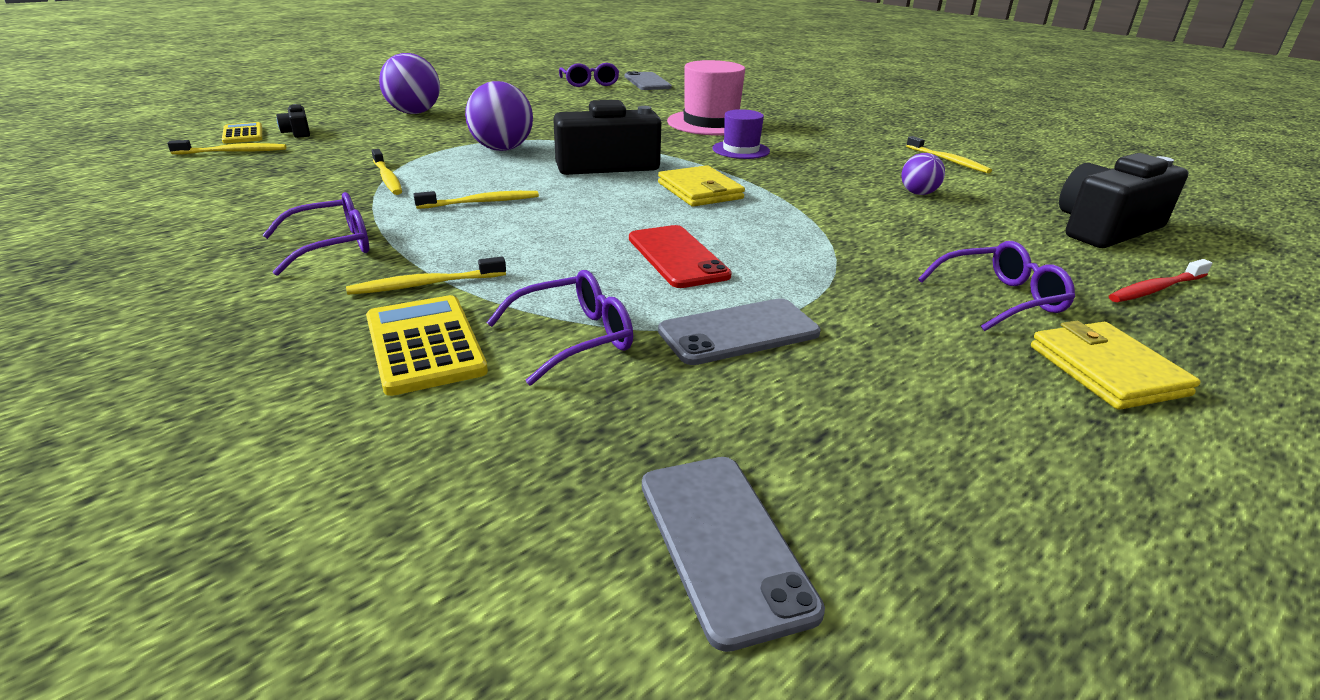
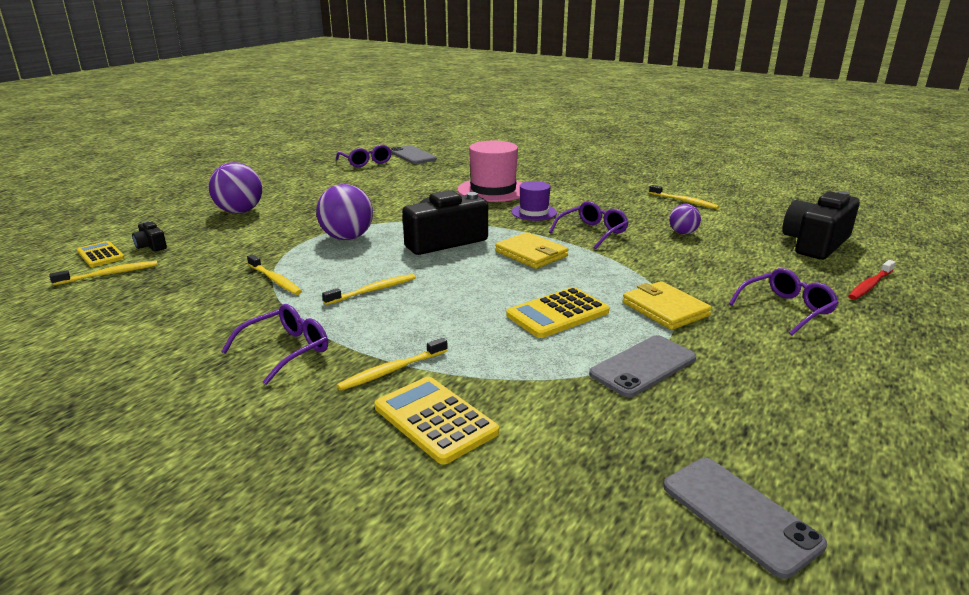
camera: 15 degrees left, 5 degrees down
(574, 338) = (537, 392): purple glasses -> purple glasses (592, 232)
(677, 257) = (557, 313): red phone -> yellow calculator
(1106, 370) = (875, 349): yellow wallet -> yellow wallet (665, 309)

